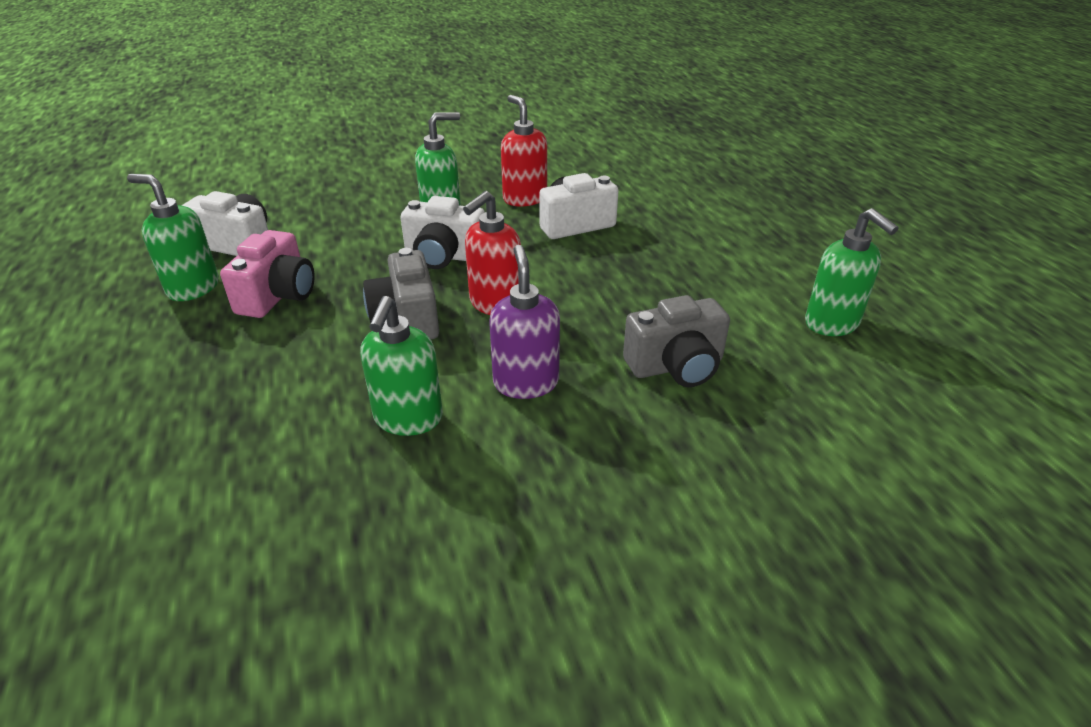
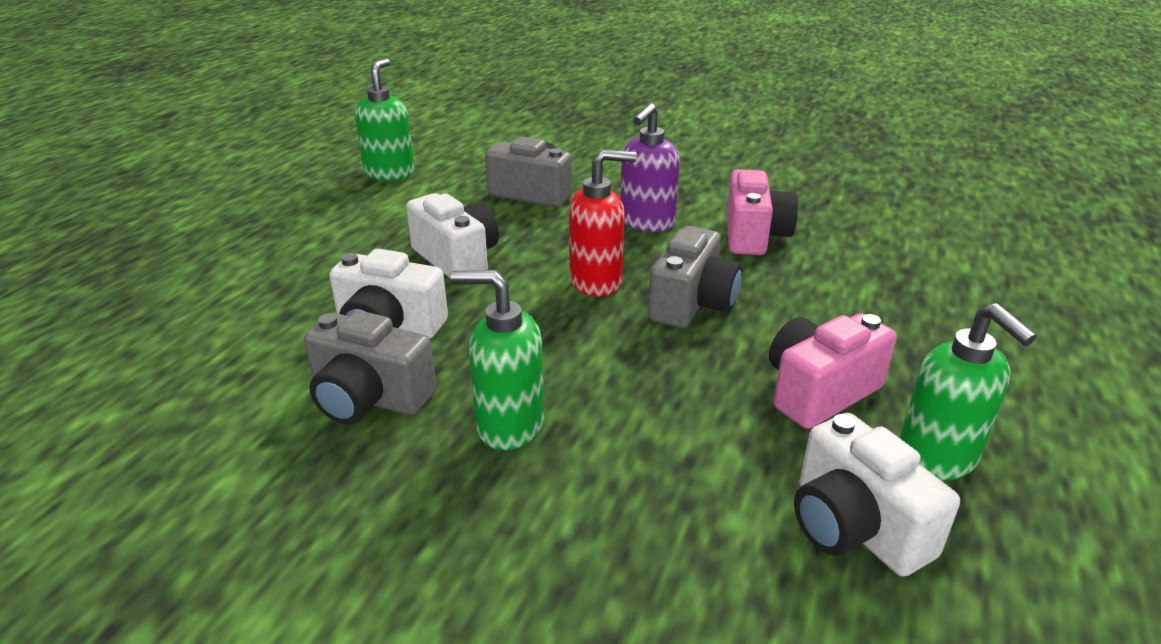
camera: 140 degrees left, 5 degrees down
(408, 419) = (754, 235): green soap dispenser -> pink camera
(444, 256) = (582, 356): white camera -> white camera (457, 259)
(524, 198) = (369, 398): red soap dispenser -> grey camera

